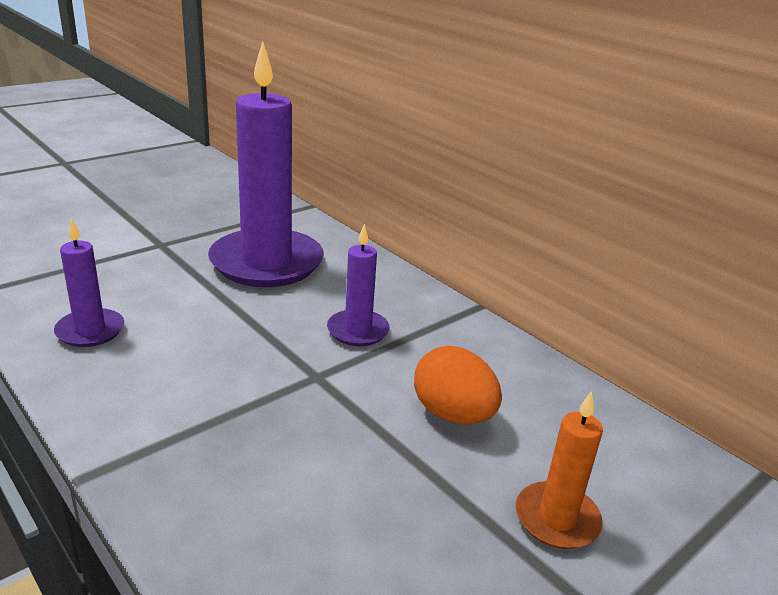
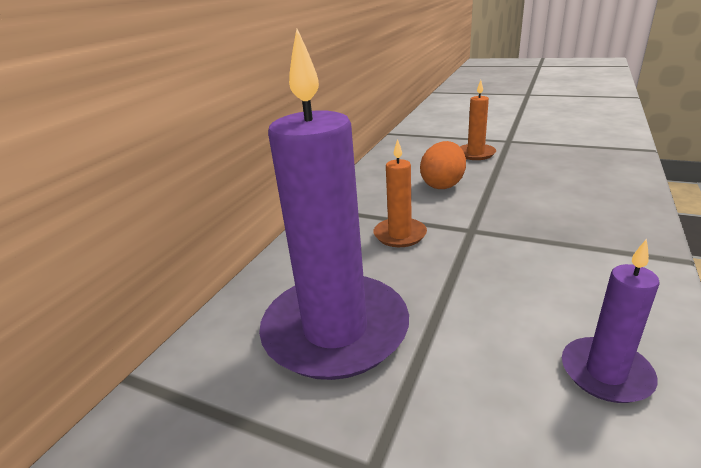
camera: 110 degrees left, 0 degrees up
(358, 331) = (400, 235): purple candle -> orange candle

